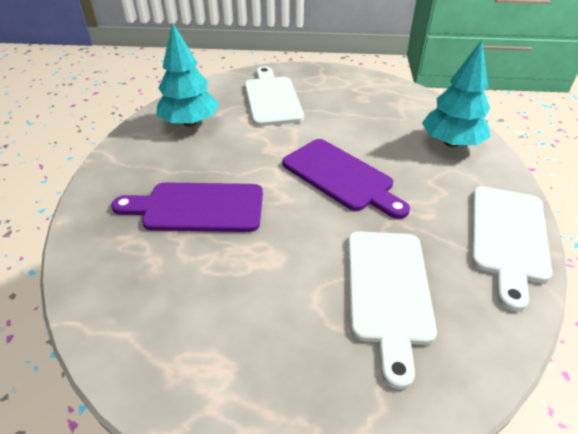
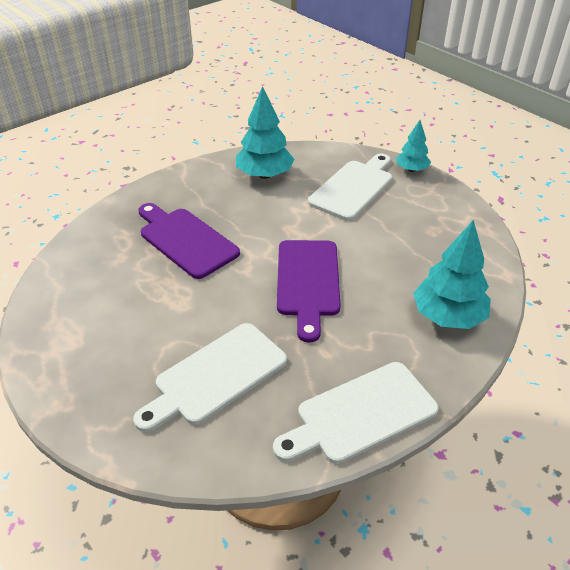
camera: 45 degrees right, 0 degrees up
(292, 69) = (411, 169): none -> turquoise tree

